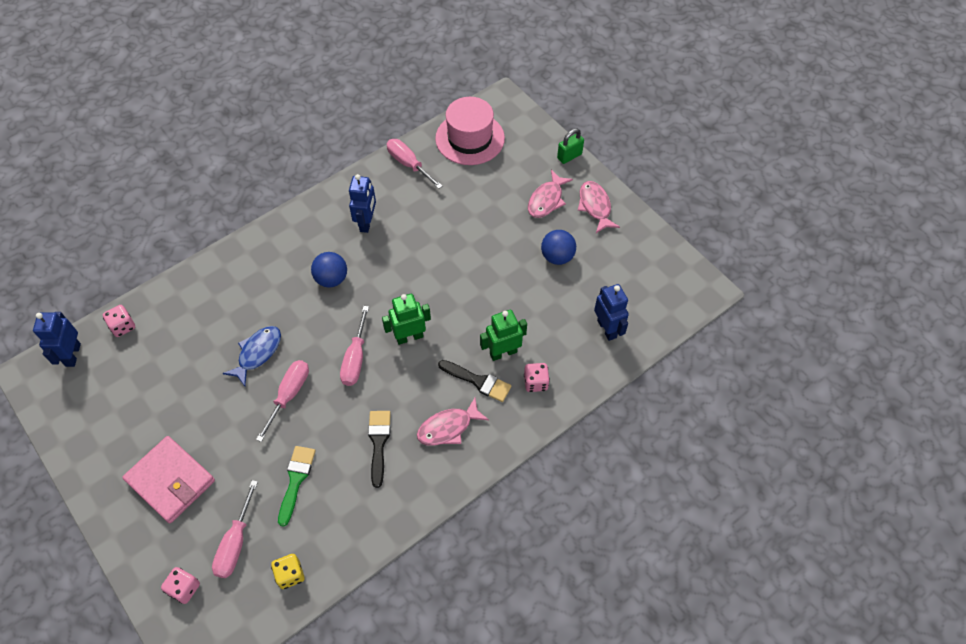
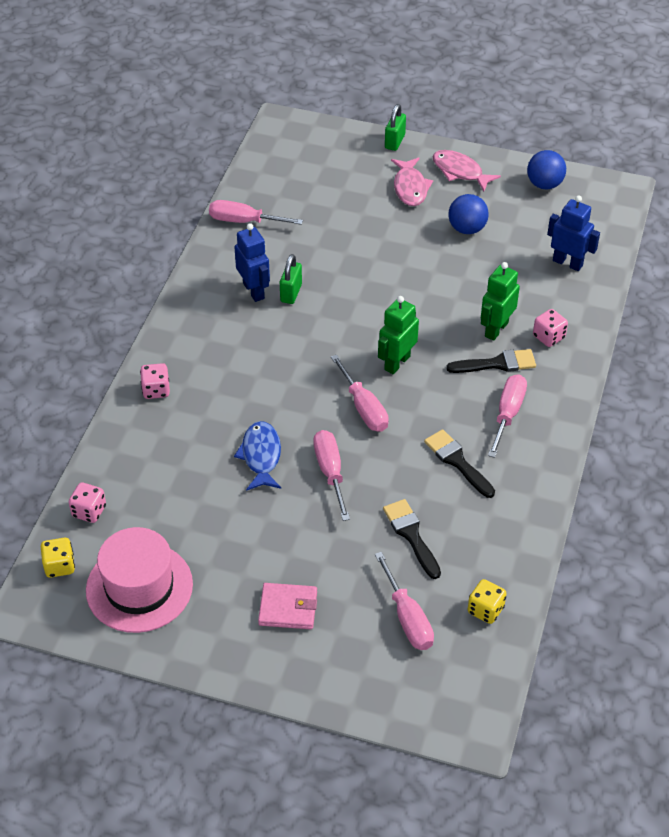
camera: 35 degrees left, 10 degrees down
(72, 355) = (59, 566): blue robot -> yellow dice
(170, 481) = (288, 608): pink wallet -> pink wallet, size x0.63
(184, 588) = (397, 683): pink dice -> pink dice (156, 390)
(296, 480) = (411, 535): green brush -> black brush
(331, 279) = (269, 356): blue ball -> blue ball (544, 184)
(389, 238) = (291, 293): none -> green padlock
(448, 427) = (508, 414): pink fish -> pink screwdriver
(470, 138) = (283, 171): pink hat -> pink hat (139, 587)

